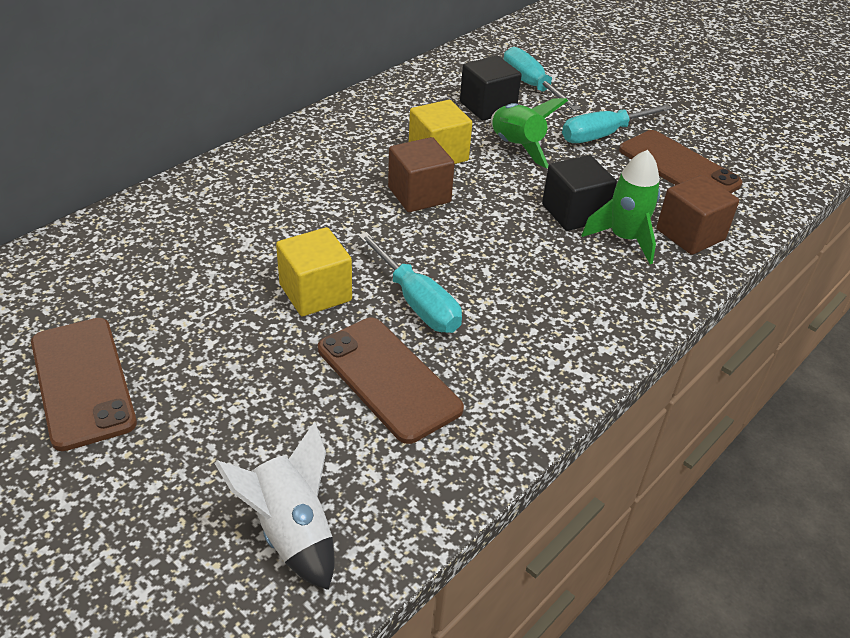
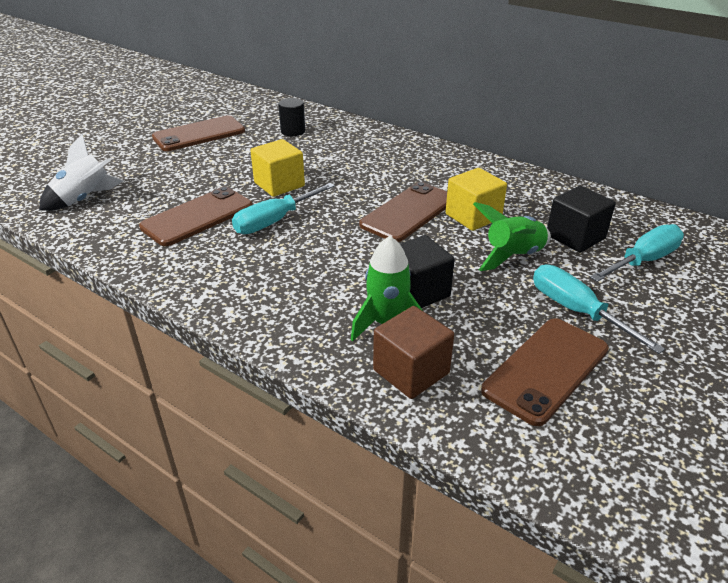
camera: 85 degrees right, 5 degrees down
(135, 267) = (293, 131): none -> black cylinder
(419, 195) = (408, 212): brown cube -> brown phone

